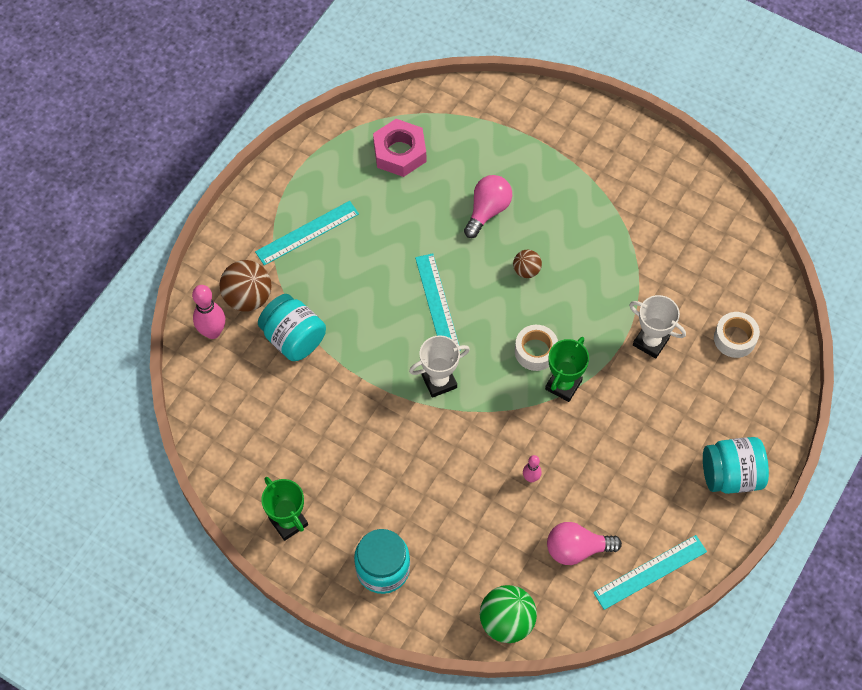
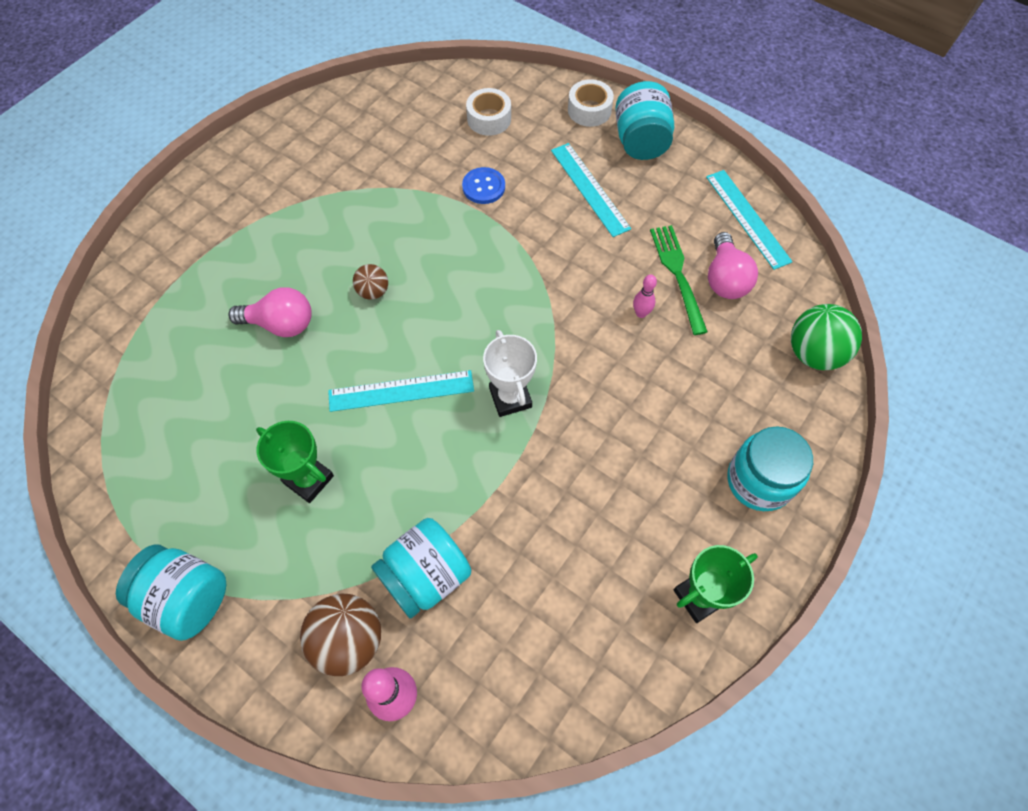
camera: 85 degrees left, 0 degrees up
(271, 198) = (187, 598): none -> turquoise jar
(307, 233) = (259, 548): turquoise ruler -> turquoise ruler (589, 189)
(399, 152) = (164, 418): pink nut -> none
(487, 211) = (281, 324): pink light bulb -> pink light bulb turned 150 degrees clockwise
(535, 351) = (482, 293): white tape -> white tape (589, 110)
(563, 385) = (527, 270): green trophy -> green trophy (308, 479)
(576, 508) = (677, 274): none -> green fork
(650, 342) = (483, 187): white trophy -> blue button

